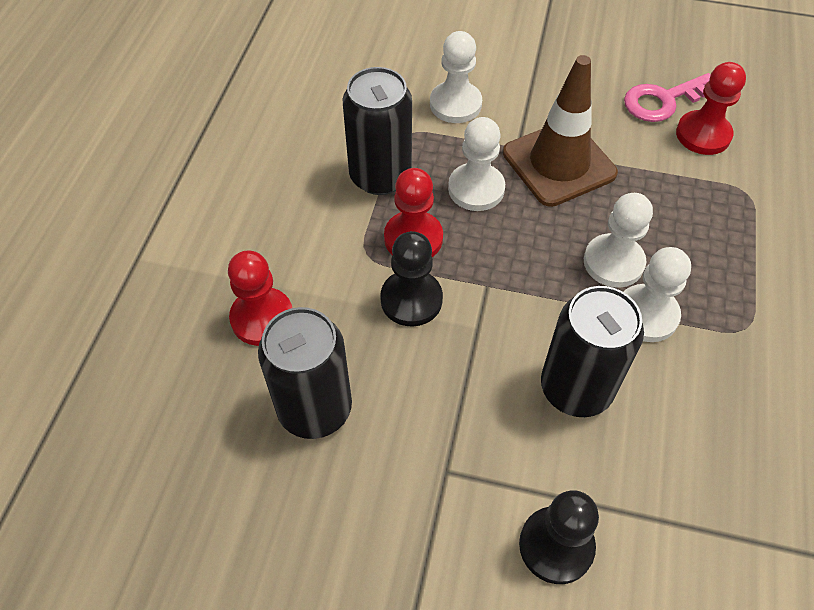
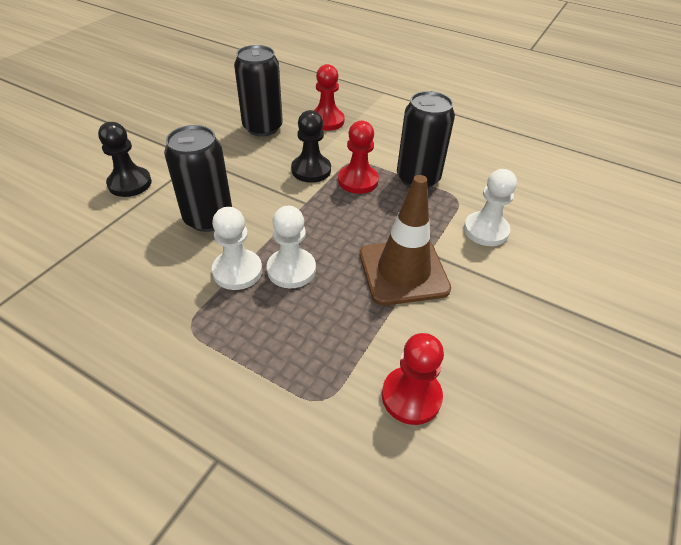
camera: 105 degrees right, 10 degrees down
(476, 189) = (391, 218): white pawn -> none
(663, 100) = (469, 382): pink key -> none

